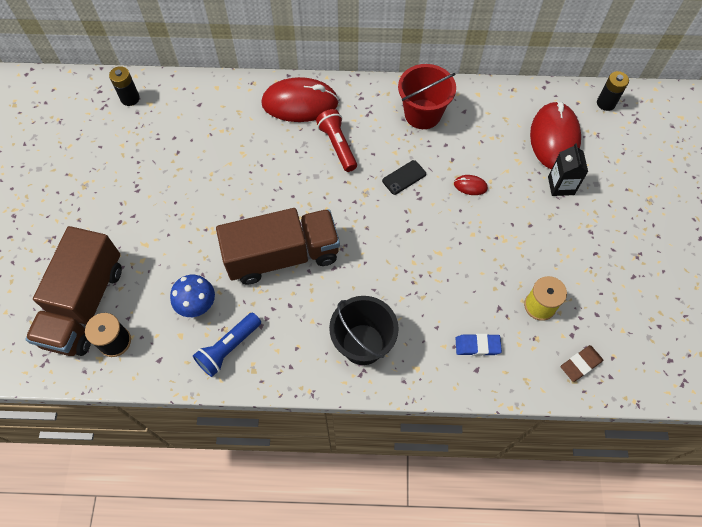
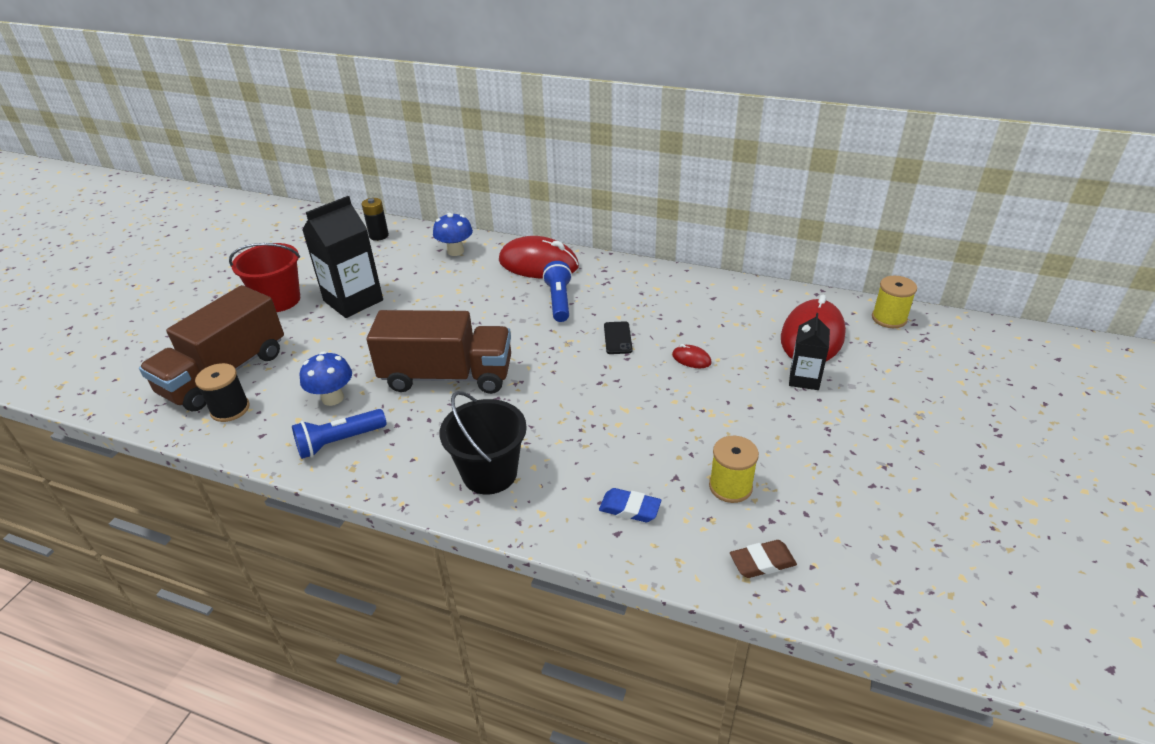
camera: 20 degrees right, 25 degrees down
(152, 189) = (353, 300): none -> black carton
(215, 103) = (455, 251): none -> blue mushroom
(338, 145) = (559, 301): red flashlight -> blue flashlight
(404, 177) = (617, 338): black phone -> black phone turned 75 degrees counterclockwise
(422, 114) = (665, 292): red bucket -> red bucket (279, 300)
(606, 103) = (889, 318): black battery -> yellow spool

